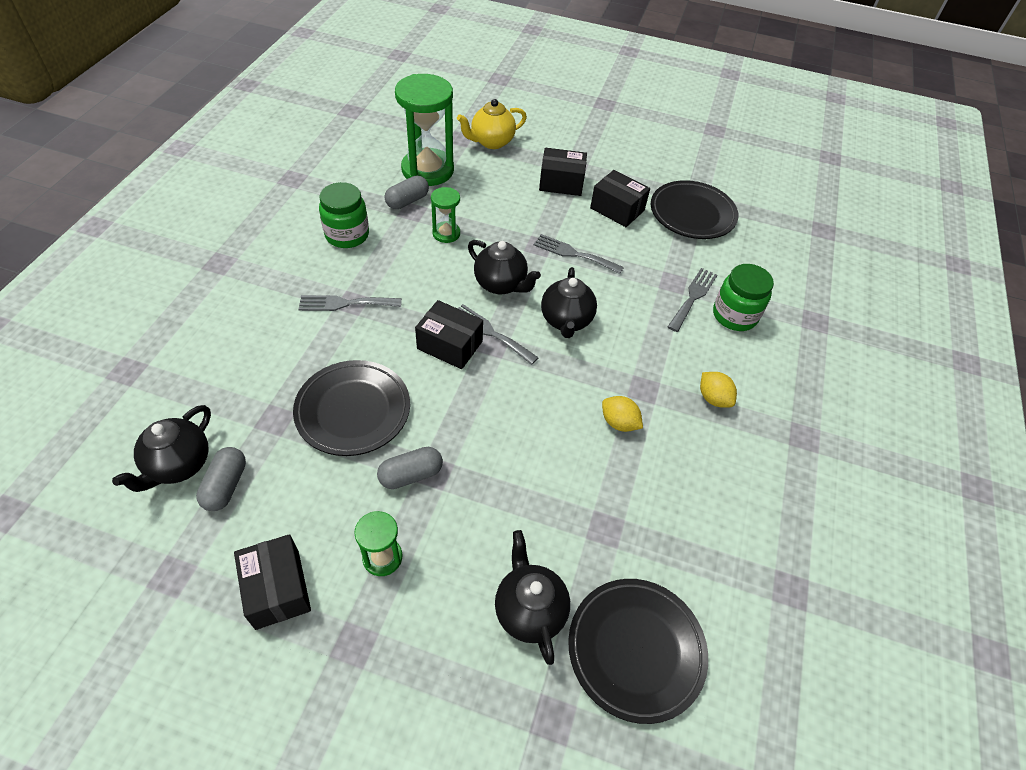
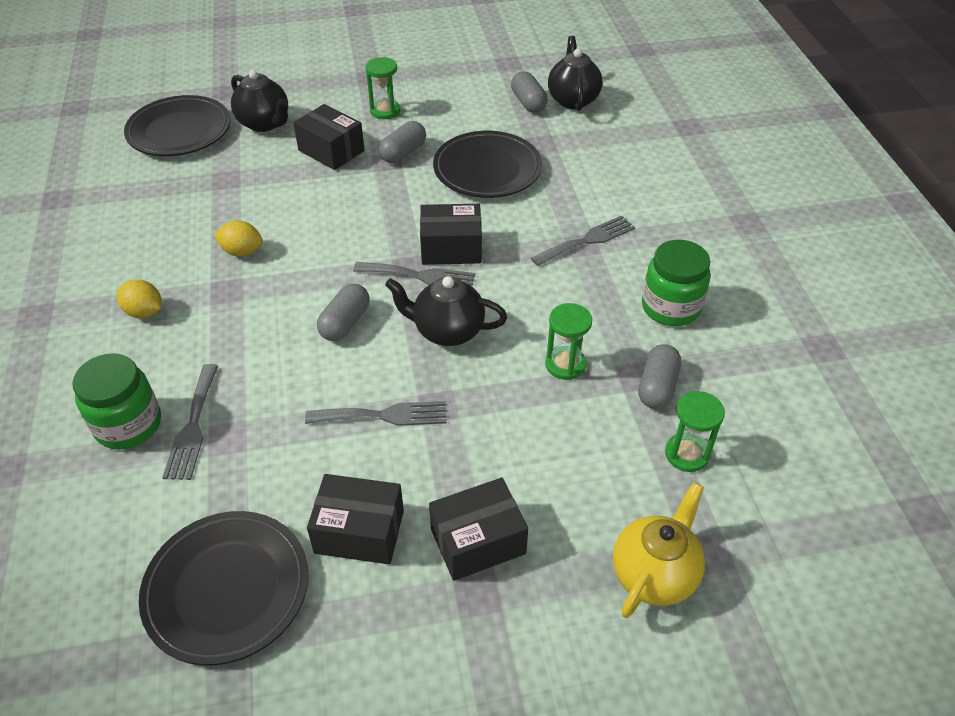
camera: 155 degrees right, 5 degrees down
(277, 589) = (439, 79): black box -> black box (331, 150)
(427, 170) = (687, 454): green hourglass -> green hourglass, size x0.49
(566, 321) = (345, 323): black teapot -> grey capsule

